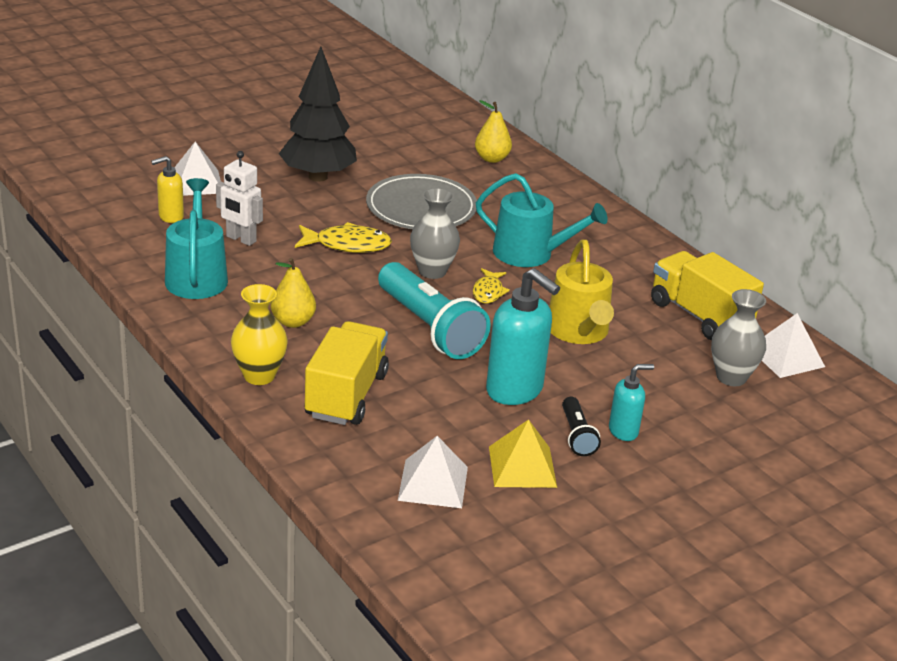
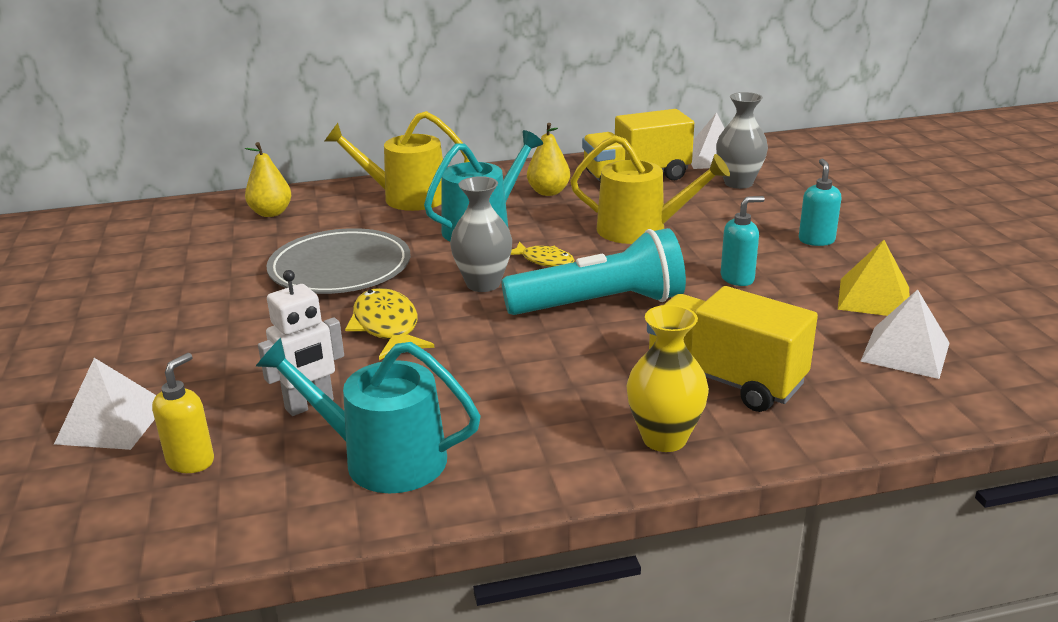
camera: 65 degrees left, 5 degrees down
(170, 217) = (191, 461): yellow soap dispenser -> yellow soap dispenser turned 150 degrees counterclockwise
(293, 322) = (545, 393): yellow pear -> yellow pear (548, 192)
(318, 177) = (200, 321): black tree -> none
(347, 245) = (387, 326): yellow fish -> yellow fish turned 45 degrees counterclockwise
(515, 390) = (737, 278): turquoise soap dispenser -> turquoise soap dispenser, size x0.54
(562, 209) = (407, 198): none -> yellow watering can
(576, 436) = (822, 262): black flashlight -> none

